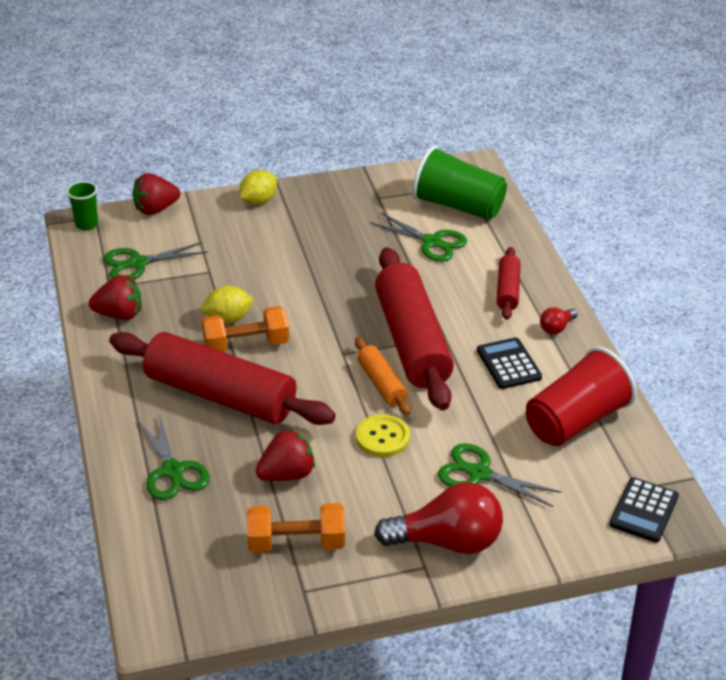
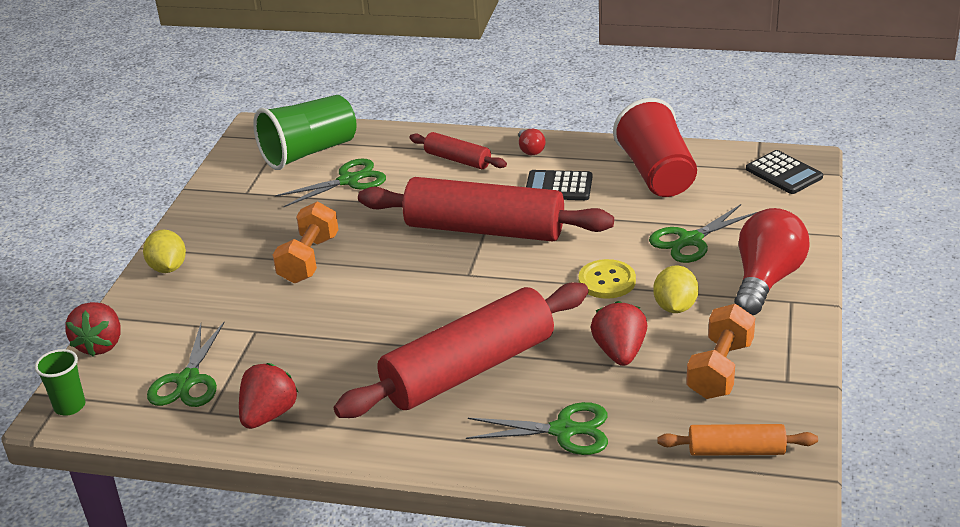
camera: 60 degrees left, 5 degrees down
(228, 318) = (348, 335): yellow lemon -> yellow lemon (675, 307)
(246, 345) = (402, 333): orange dumbbell -> orange dumbbell (309, 259)
(381, 384) = (531, 262): orange rolling pin -> orange rolling pin (736, 451)

